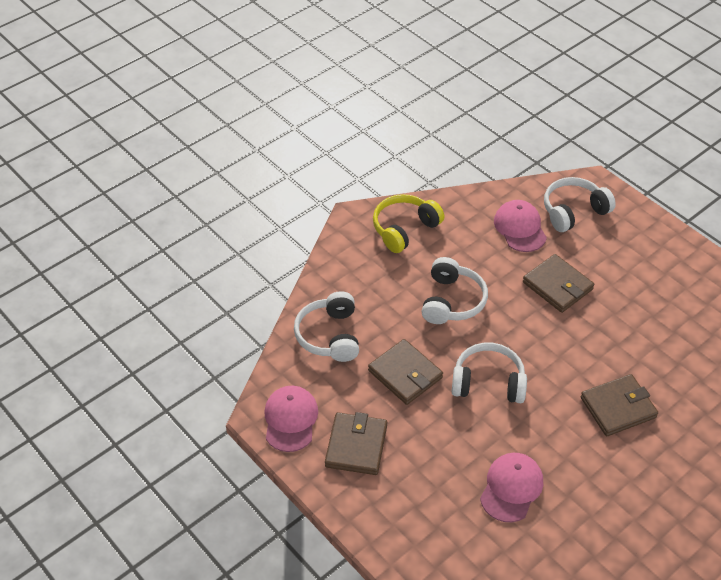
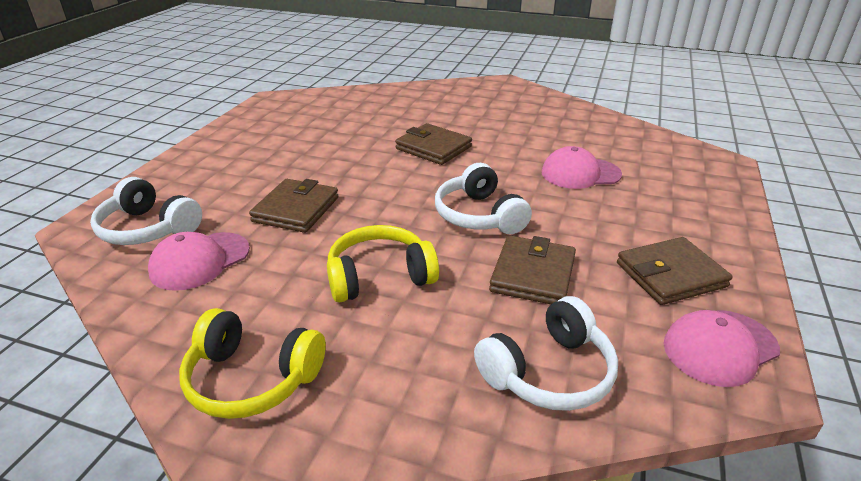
camera: 120 degrees left, 15 degrees down
(452, 301) = (379, 276): white headphones -> yellow headphones

